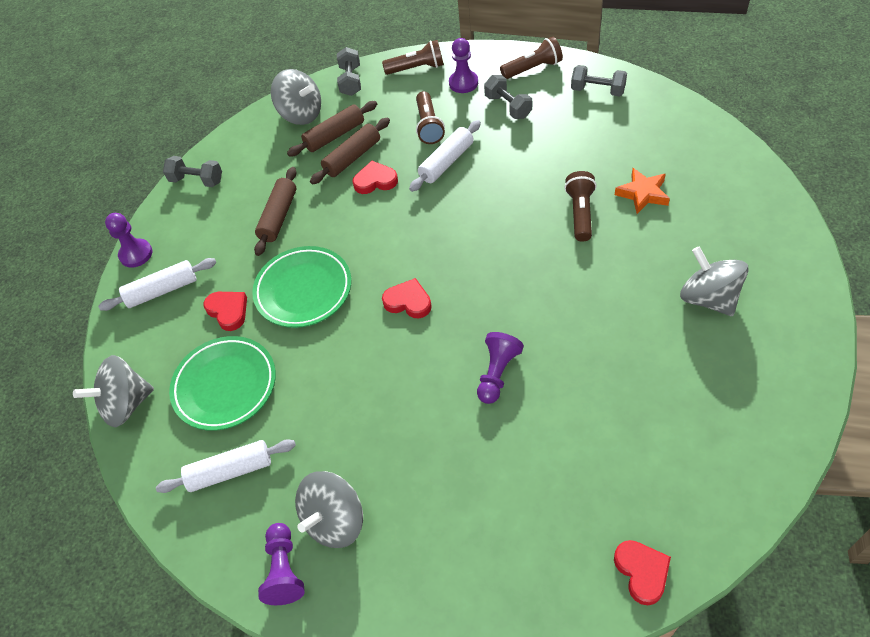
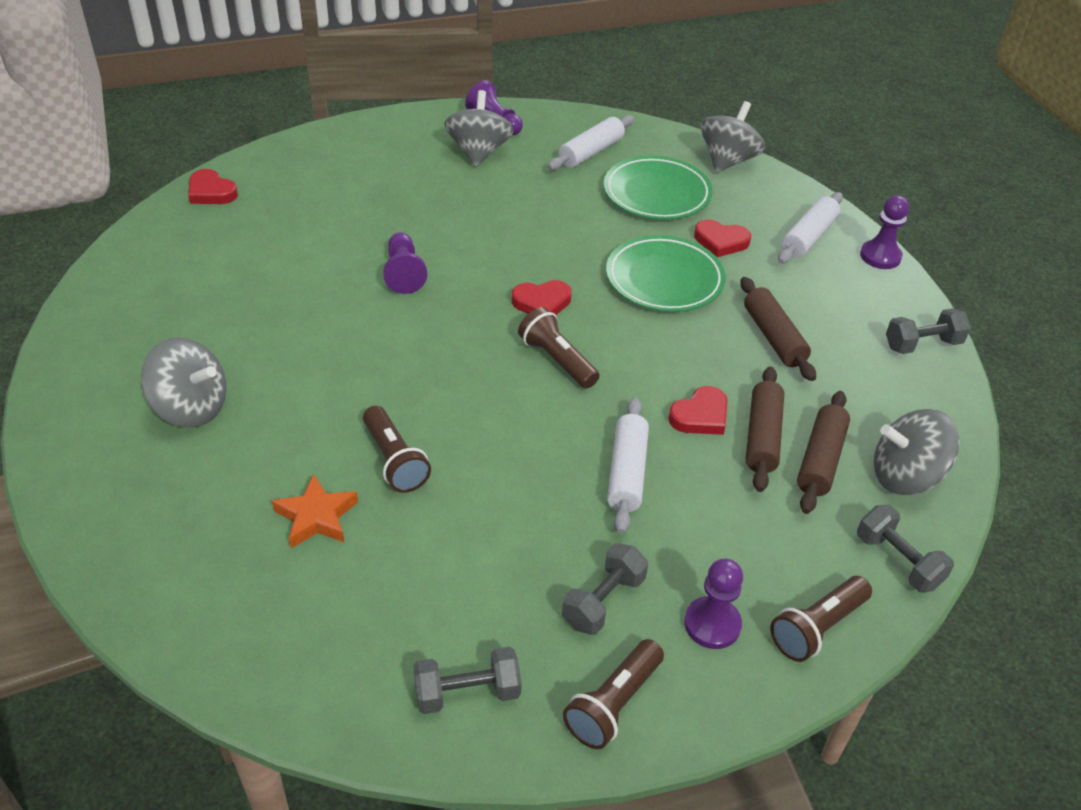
camera: 140 degrees right, 10 degrees down
(428, 126) = (700, 521): brown flashlight -> brown flashlight (557, 360)
(508, 106) = (603, 601): grey dumbbell -> grey dumbbell turned 75 degrees counterclockwise

